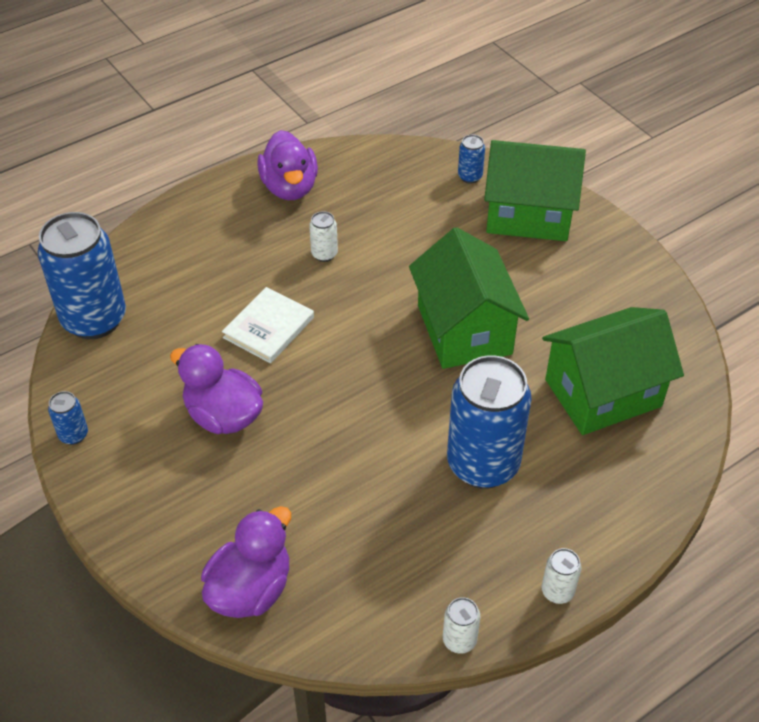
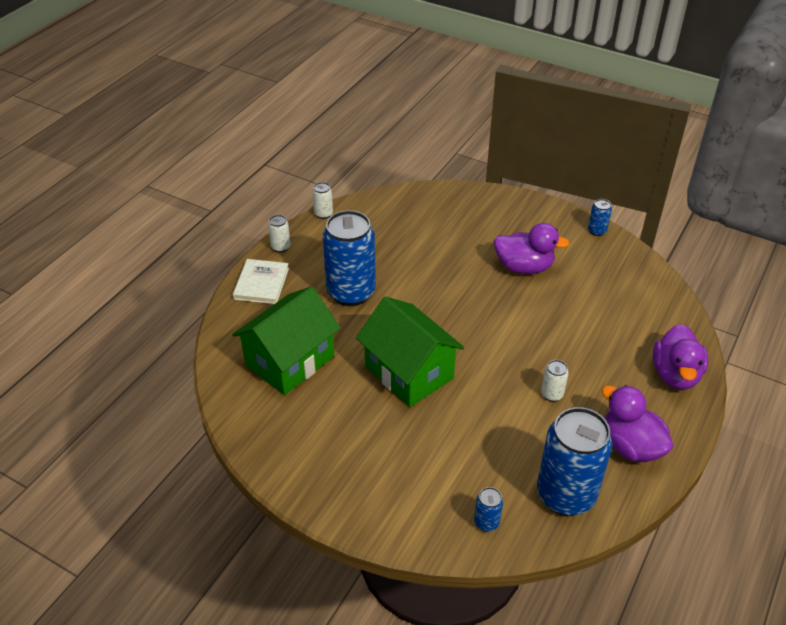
camera: 155 degrees right, 5 degrees down
(94, 319) = (658, 292): blue can -> blue can (565, 495)
(250, 589) = (440, 201): purple duck -> purple duck (675, 374)
(268, 327) = (544, 326): white book -> white book (261, 283)
(528, 214) = (411, 498): green house -> none

